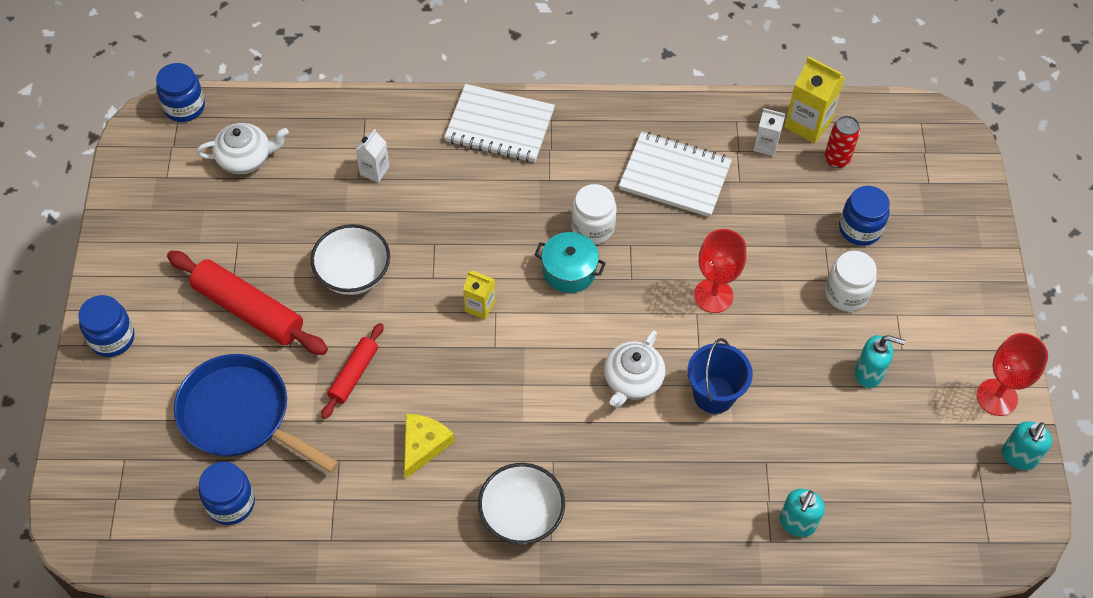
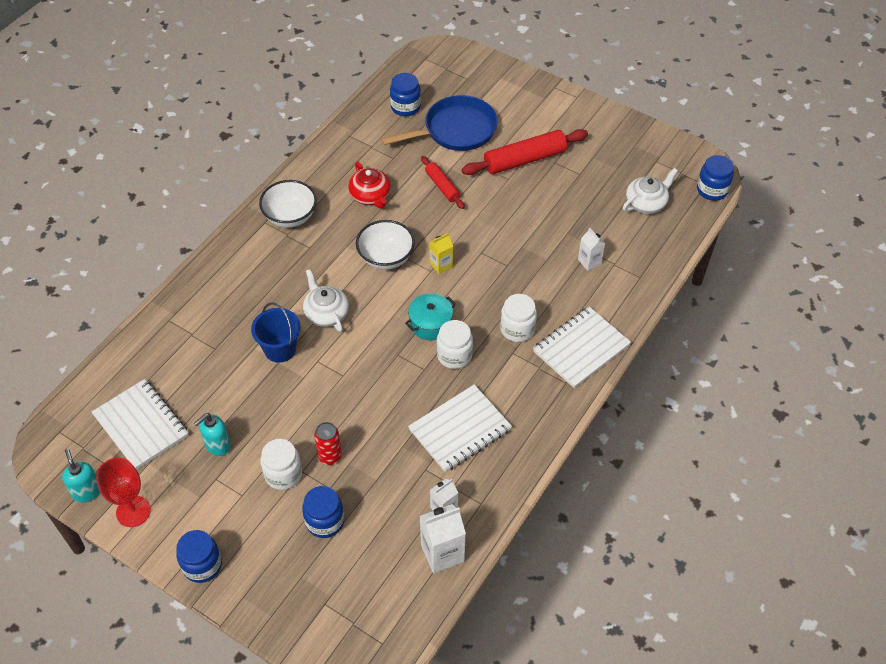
camera: 125 degrees right, 5 degrees down
(112, 338) = (550, 99): blue jar -> blue jar (202, 565)
(245, 158) = (646, 203): white teapot -> white teapot turned 150 degrees counterclockwise
(353, 274) = (513, 216): white bowl -> white bowl (386, 257)
(423, 445) = (370, 196): yellow cheese -> red teapot
(516, 190) = (517, 329): none -> white jar
(713, 296) = (347, 393): red goblet -> none
(797, 523) = (166, 339): turquoise soap dispenser -> none
(807, 124) = (442, 553): yellow carton -> white carton
(836, 159) = (395, 550): red can -> red can (330, 456)
(911, 464) = (141, 425): none -> white notebook

